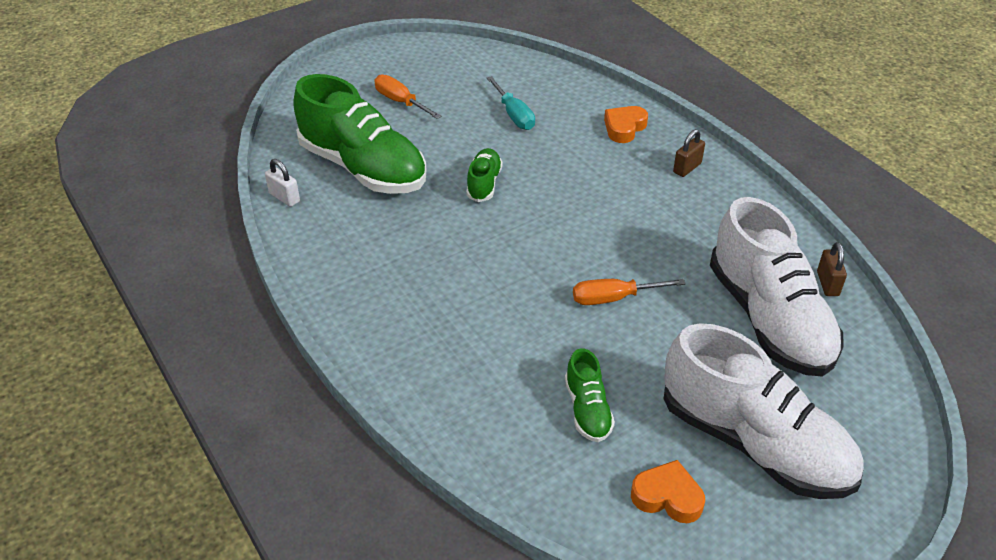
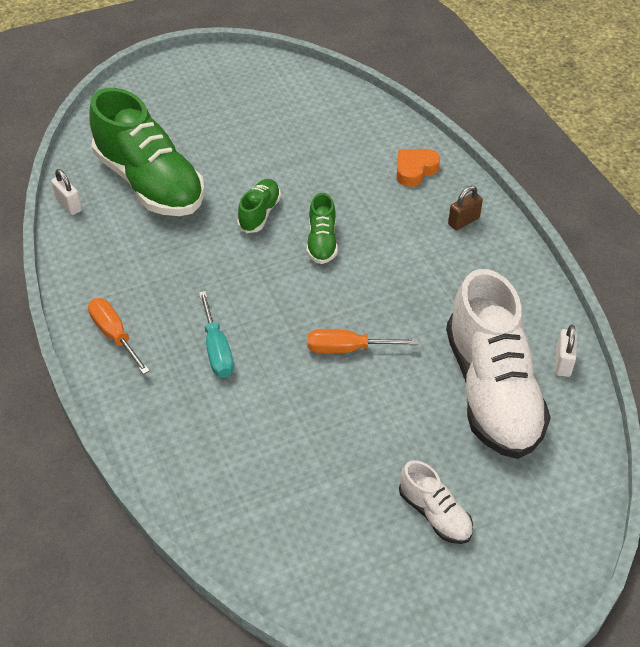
camera: 10 degrees right, 5 degrees up
(401, 102) = (205, 117): orange screwdriver -> orange screwdriver (115, 335)
(514, 115) = (310, 143): turquoise screwdriver -> turquoise screwdriver (217, 349)
(587, 410) = (288, 457): green shoe -> green shoe (322, 242)
(667, 497) = (335, 553): orange heart -> none
(754, 443) = (435, 514): white shoe -> white shoe, size x0.46
(827, 284) = (563, 362): brown padlock -> white padlock

